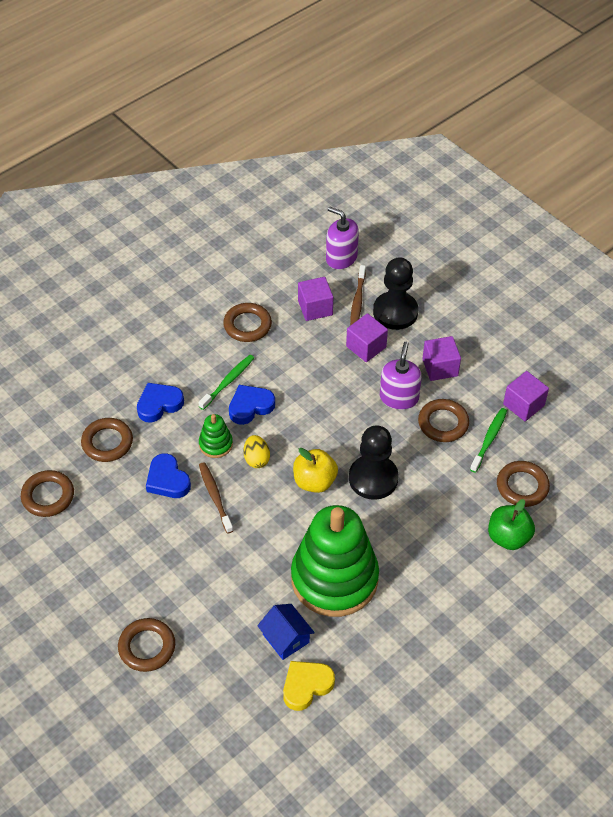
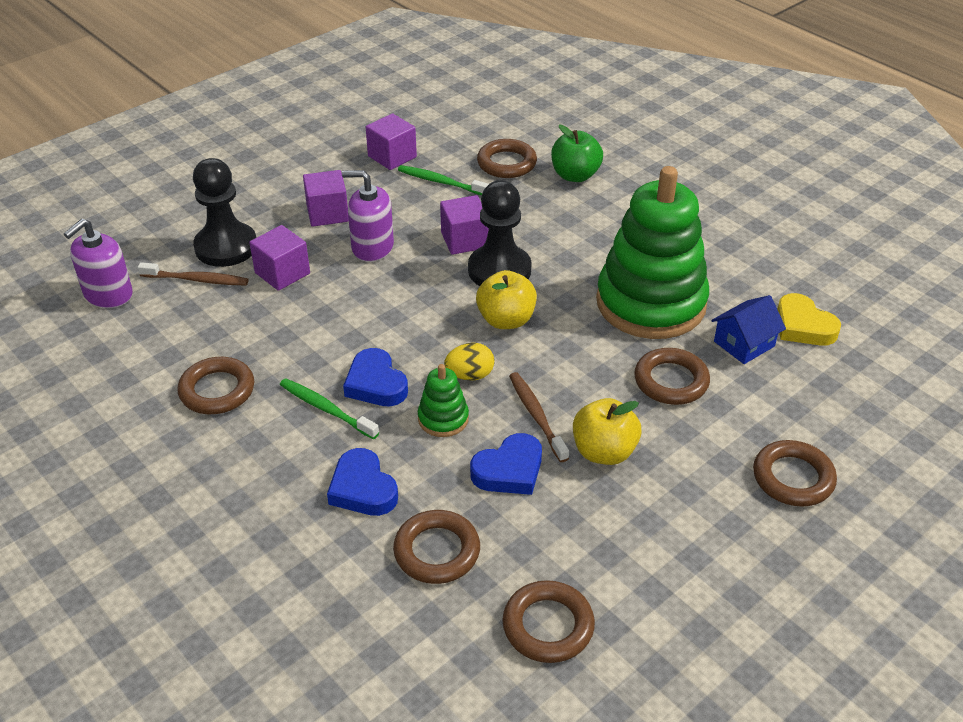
camera: 90 degrees left, 10 degrees down
(180, 534) = (604, 452): none -> yellow apple
(215, 497) = (536, 416): brown toothbrush -> brown toothbrush turned 90 degrees clockwise
(315, 308) = (199, 320): purple cube -> purple cube (464, 240)
(443, 423) = (415, 214): brown ring -> brown ring (671, 381)

